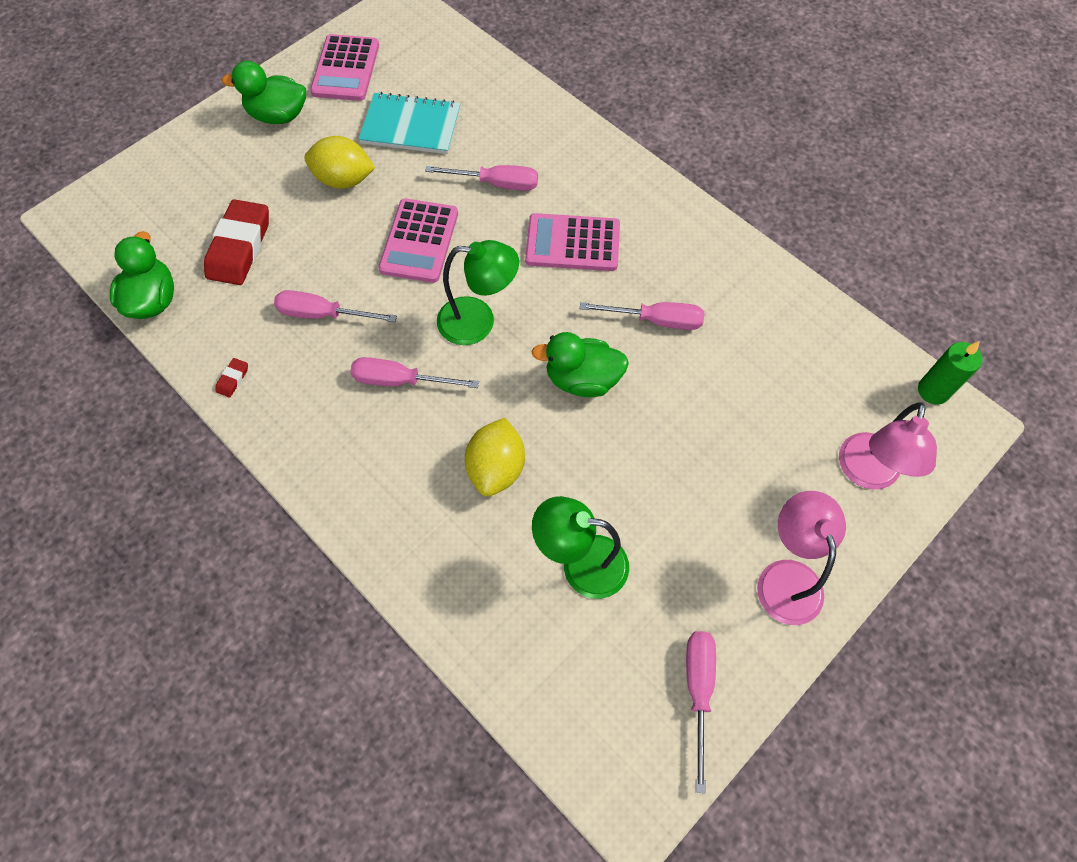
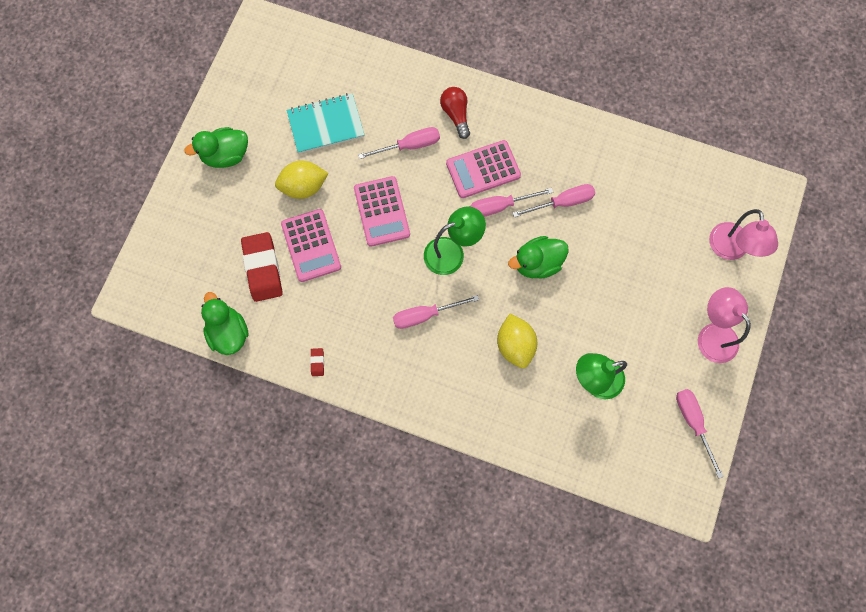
camera: 25 degrees left, 10 degrees up
(323, 314) = (349, 292): pink screwdriver -> pink screwdriver (500, 206)
(345, 69) = (251, 96): pink calculator -> pink calculator (311, 245)
(573, 172) = (456, 114): none -> red light bulb
(933, 391) = (747, 178): green candle -> none

